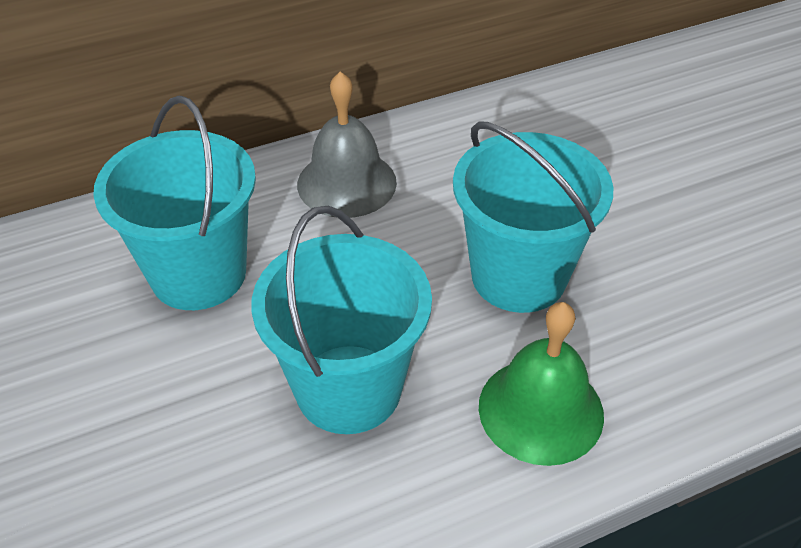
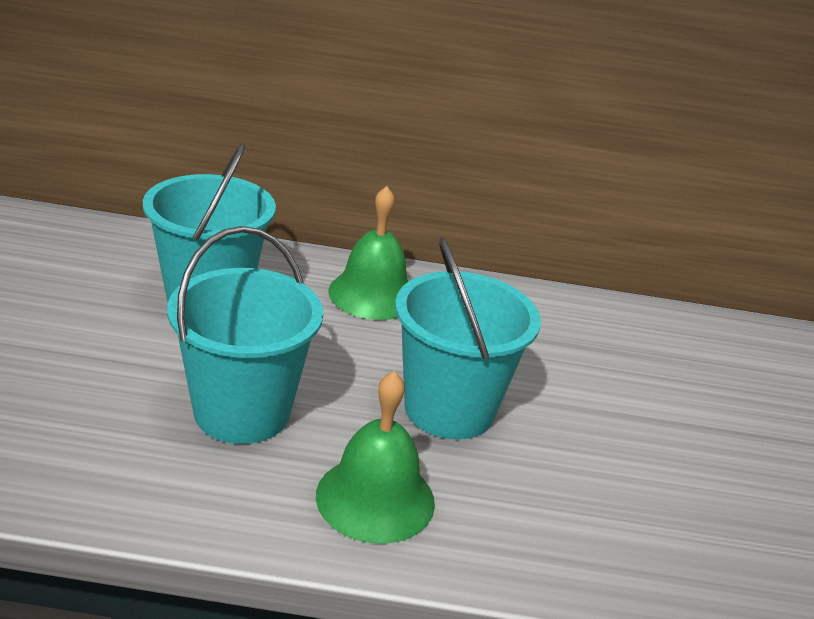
camera: 25 degrees right, 15 degrees down
(346, 183) = (373, 294): grey bell -> green bell

